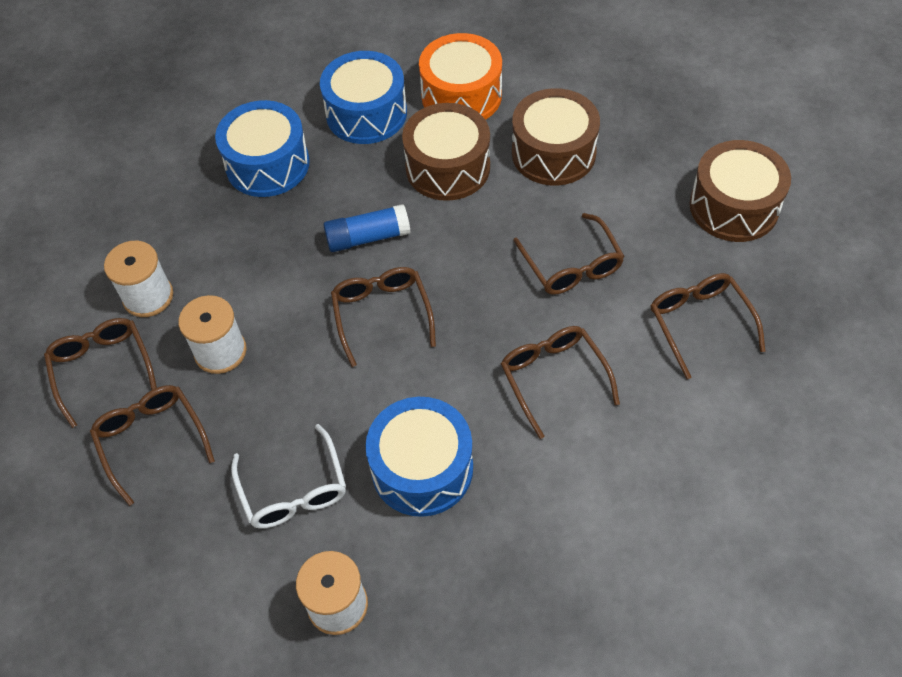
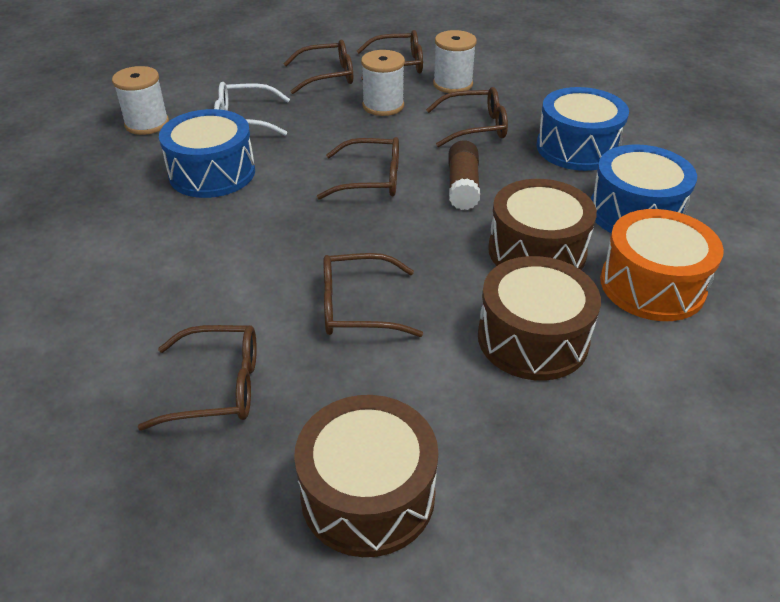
camera: 105 degrees right, 15 degrees down
(368, 237) = (463, 186): blue glue stick -> brown glue stick
(554, 379) = (235, 259): brown glasses -> brown glasses (474, 127)

